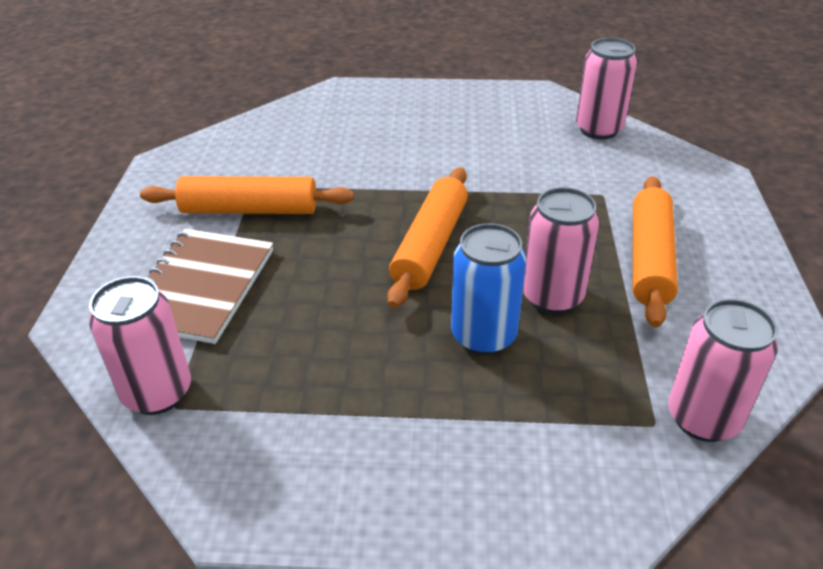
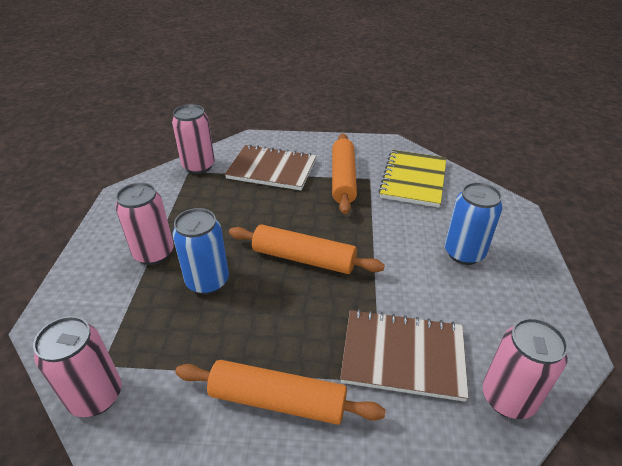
camera: 90 degrees right, 0 degrees up
(266, 150) = (413, 179): none -> yellow notebook
(416, 129) = (464, 253): none -> blue can
(552, 297) = (239, 322): pink can -> pink can (154, 253)
(569, 178) = (403, 355): none -> brown notebook

